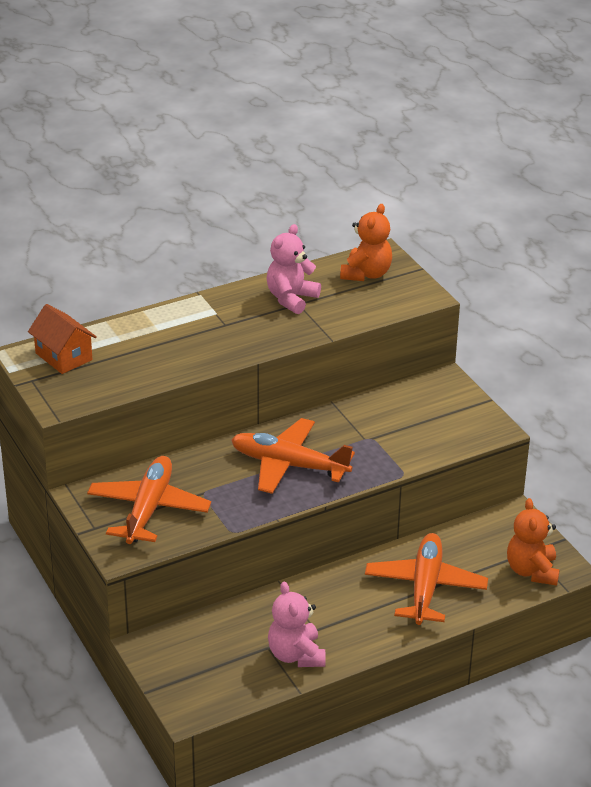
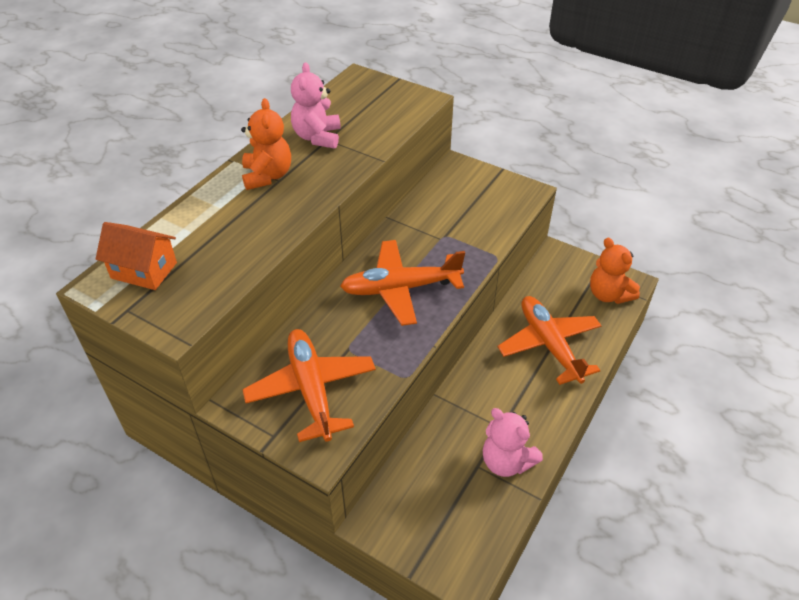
camera: 30 degrees left, 10 degrees up
(366, 274) = (360, 96): orange teddy bear -> orange teddy bear (267, 176)

